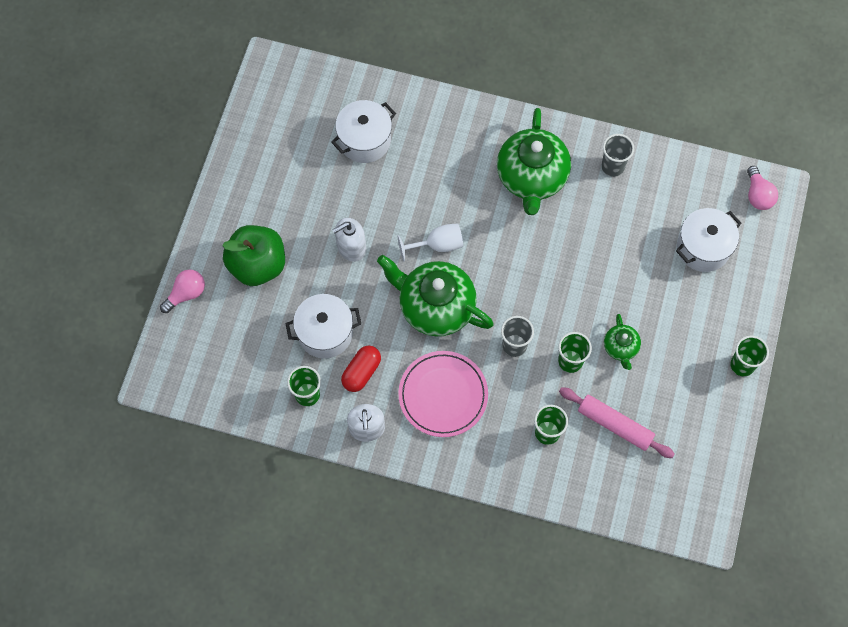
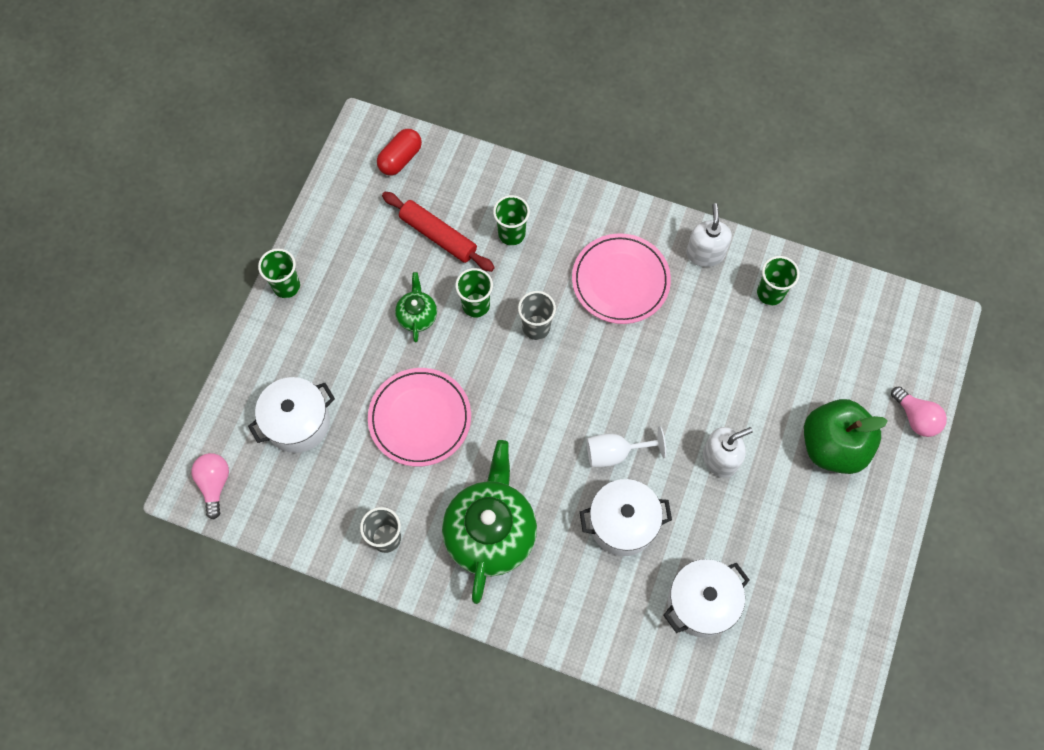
camera: 175 degrees left, 0 degrees up
(186, 294) = (915, 418): pink light bulb -> pink light bulb turned 90 degrees counterclockwise
(325, 333) = (751, 358): white pot -> white pot (622, 523)
(361, 372) = (710, 312): red capsule -> red capsule (400, 159)
(435, 306) = (623, 379): green teapot -> none
(602, 259) = (420, 418): none -> pink plate
(614, 425) = (438, 236): pink rolling pin -> red rolling pin

